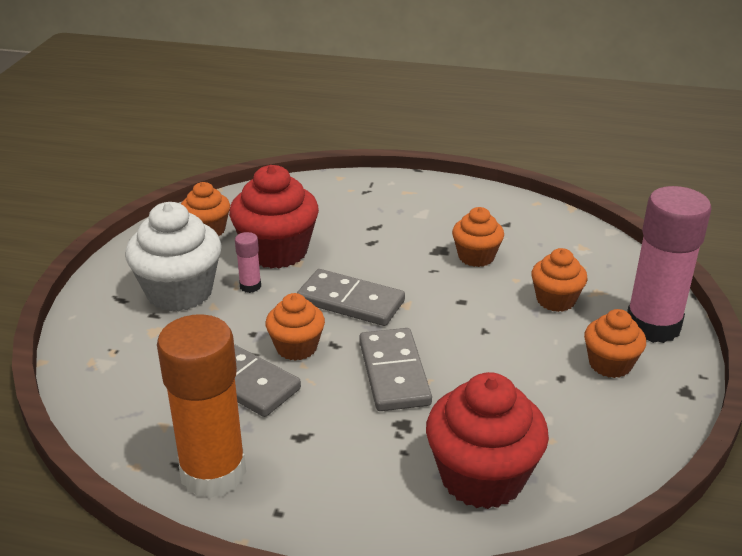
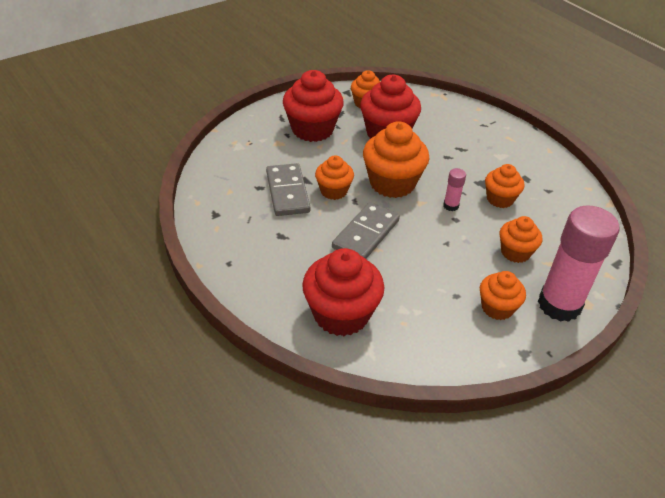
camera: 40 degrees right, 10 degrees up
(179, 292) = (312, 129): white cupcake -> red cupcake
(213, 473) = (223, 226): orange glue stick -> none
(250, 286) = (350, 146): pink glue stick -> pink glue stick (451, 206)
(351, 301) = (392, 183): grey domino -> orange cupcake

